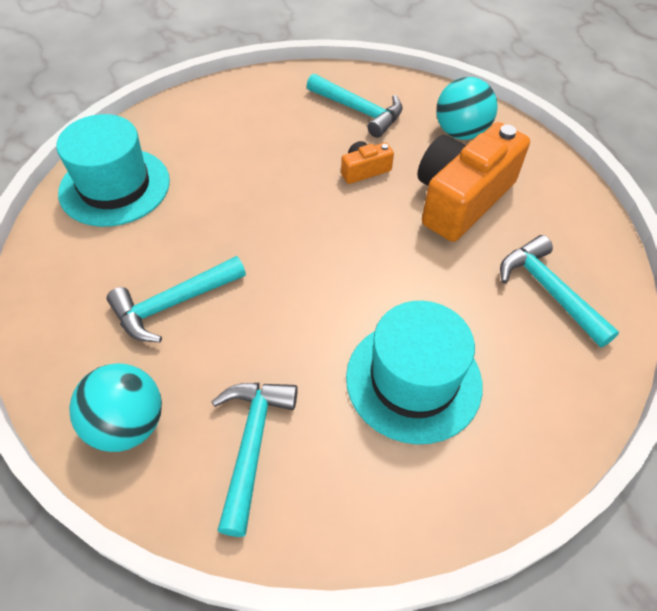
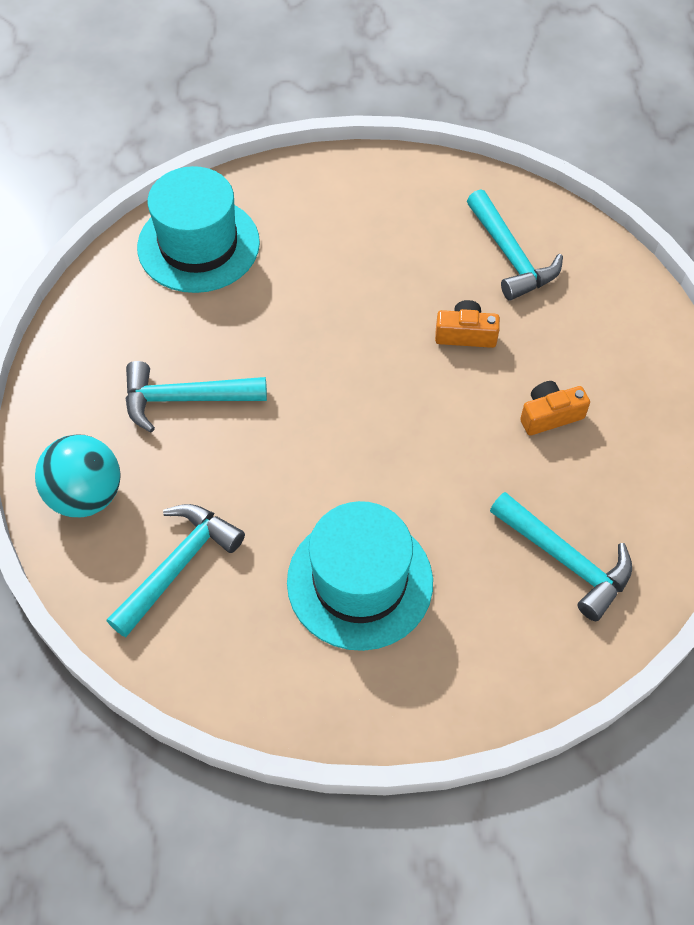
camera: 30 degrees right, 5 degrees up
(460, 132) = (611, 333): turquoise ball -> none
(461, 199) = (550, 415): orange camera -> orange camera, size x0.45
(548, 290) = (566, 561): turquoise hammer -> turquoise hammer turned 135 degrees clockwise

